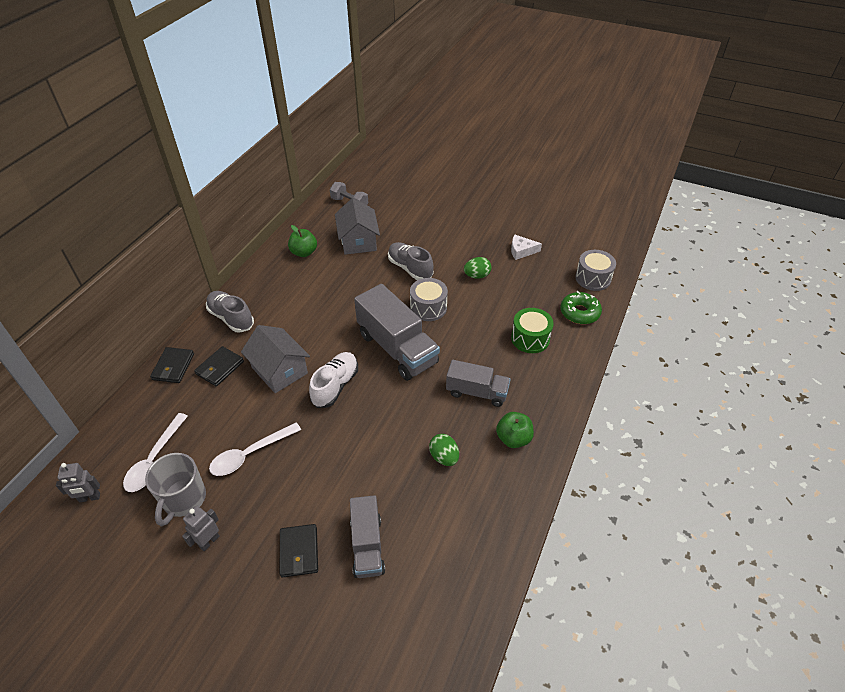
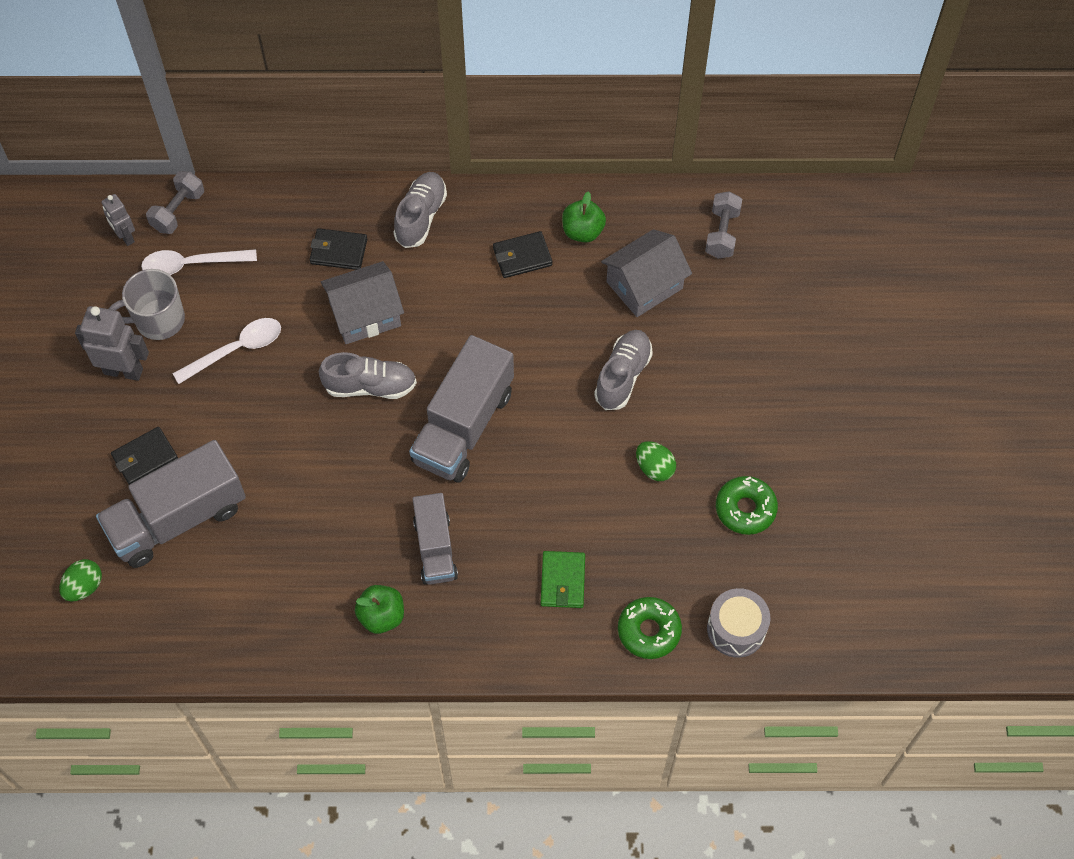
camera: 65 degrees right, 15 degrees up
(101, 453) = (178, 211): none -> grey dumbbell
(173, 367) = (318, 204): black wallet -> black wallet (522, 256)
(209, 541) = (123, 371): grey robot -> grey robot, size x1.65
(249, 454) = (237, 349): white spoon -> white spoon turned 120 degrees clockwise
(279, 370) = (365, 314): grey house -> grey house turned 45 degrees clockwise
(335, 386) = (370, 386): white shoe -> grey shoe
(367, 545) = (178, 518): grey truck -> grey truck, size x1.65
(428, 307) = (556, 432): grey drum -> none
(444, 457) = (320, 549): green egg -> green egg (84, 587)
(521, 251) = (745, 509): white cheese -> green donut
(530, 338) = (562, 581): green drum -> green wallet

